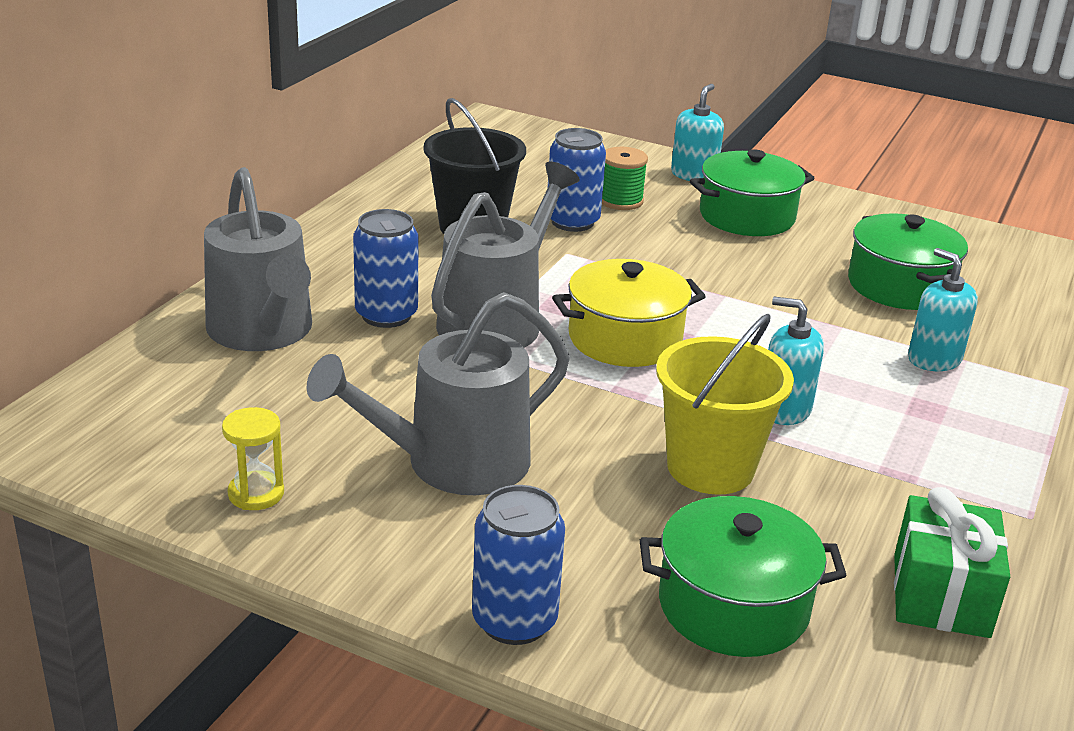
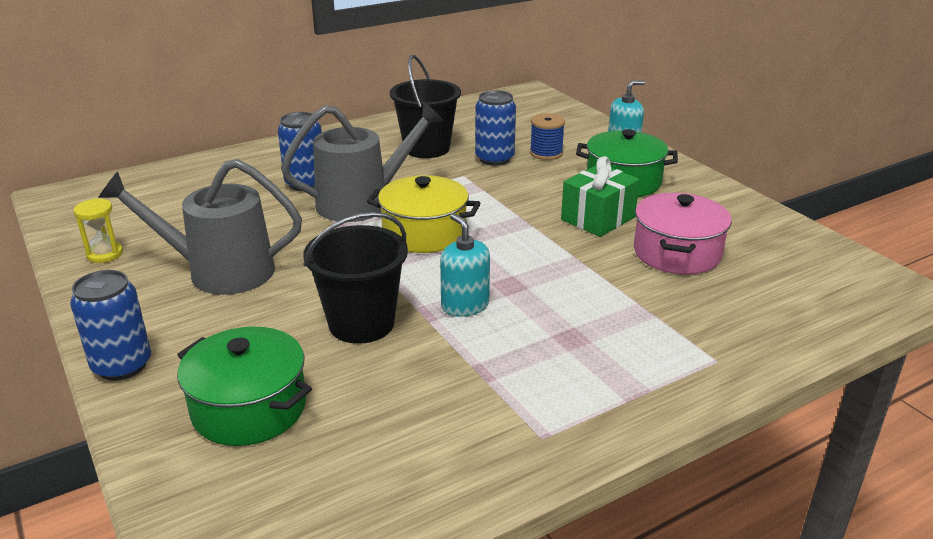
camera: 35 degrees right, 0 degrees up
(263, 332) = (230, 176): grey watering can -> none
(620, 201) = (546, 153): green spool -> blue spool
(710, 467) = (361, 323): yellow bucket -> black bucket
(900, 286) = (677, 253): green pot -> pink pot
(934, 359) = (629, 308): turquoise soap dispenser -> none
(941, 595) = (392, 459): green gift -> green gift (598, 218)

